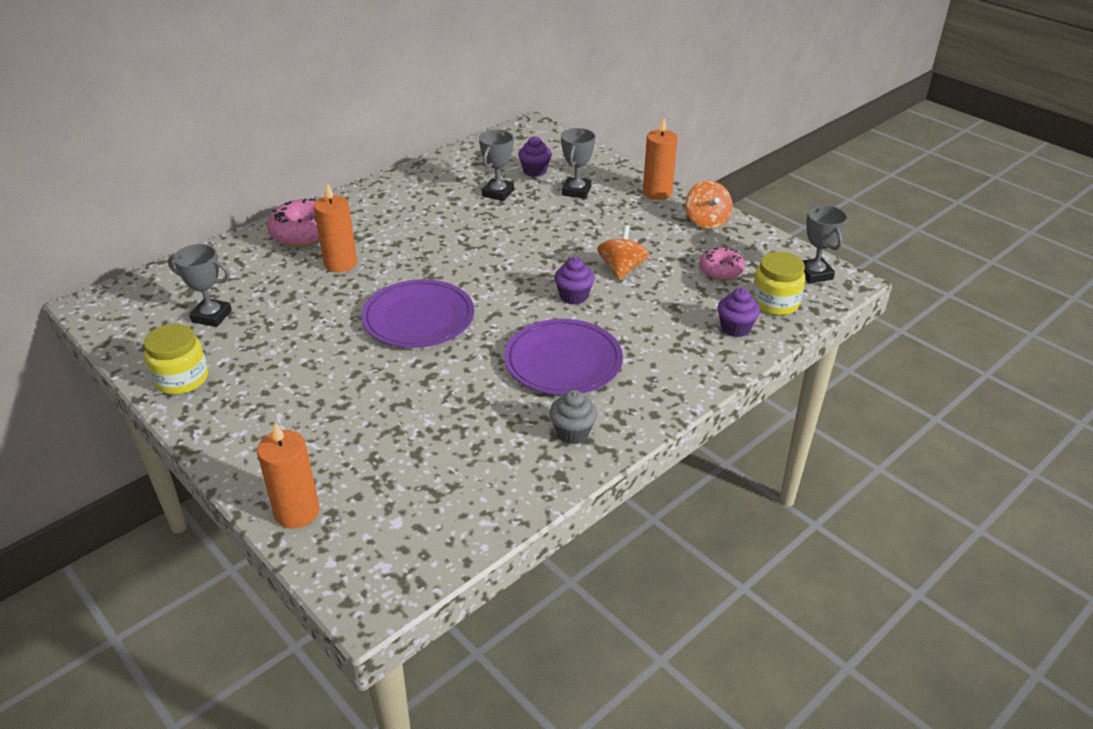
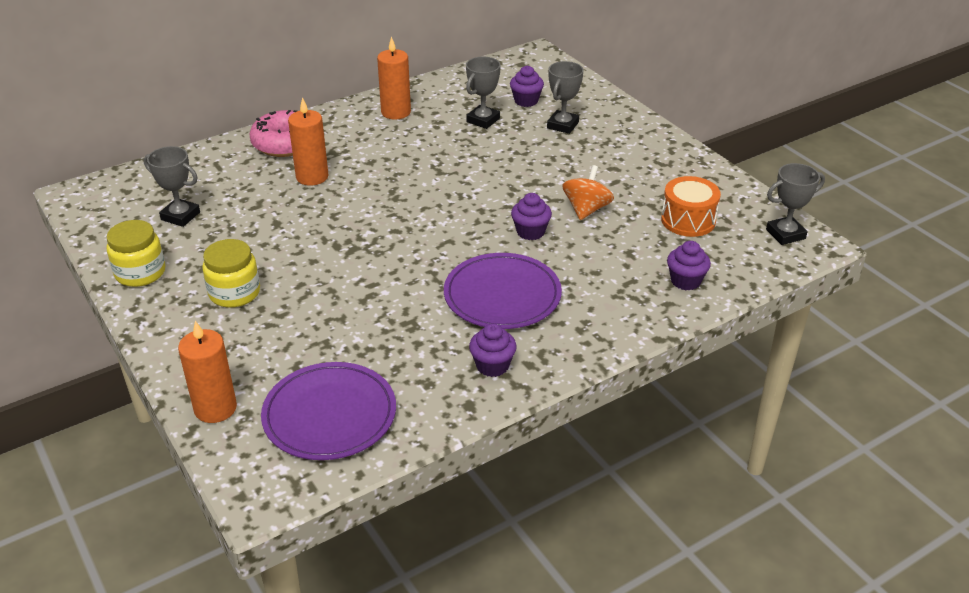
camera: 10 degrees right, 0 degrees up
(418, 318) = (373, 238): purple plate -> purple plate (329, 415)
(572, 432) = (492, 366): grey cupcake -> purple cupcake
(657, 193) = (645, 134): orange candle -> orange candle (396, 112)
(706, 221) = (688, 168): orange spinning top -> none
(721, 270) = (688, 220): pink donut -> orange drum
(775, 303) = (734, 259): yellow jar -> yellow jar (234, 293)
(814, 274) = (785, 234): grey trophy -> grey trophy turned 75 degrees clockwise

